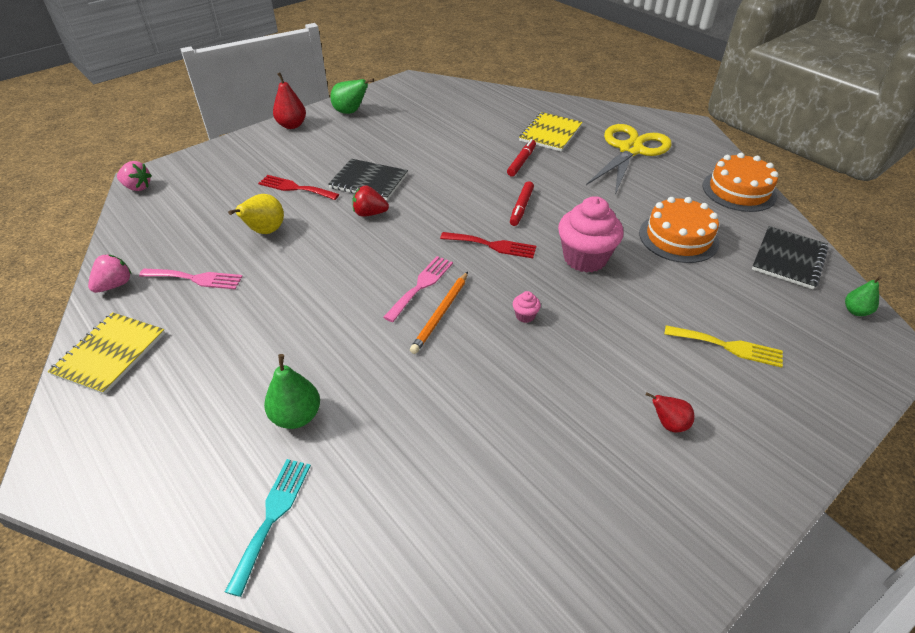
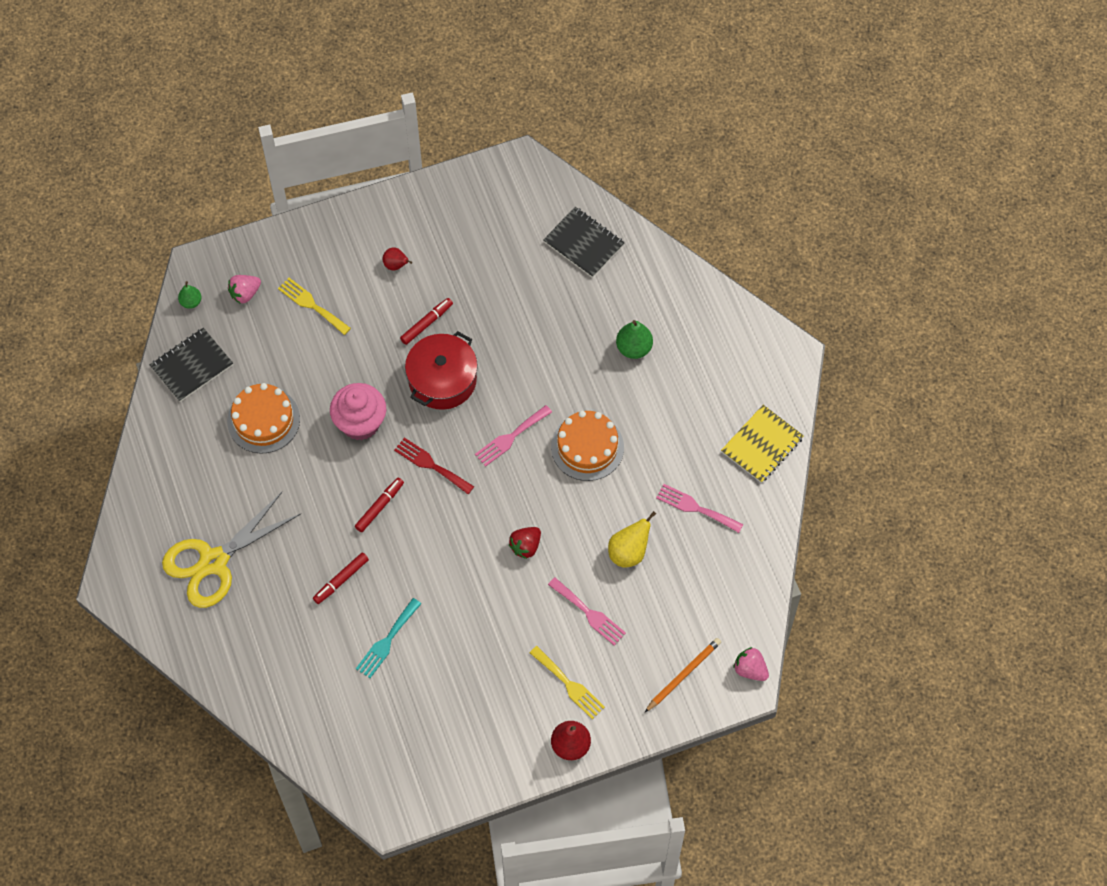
camera: 160 degrees left, 20 degrees up
(115, 285) = (763, 522): pink strawberry -> pink strawberry (245, 294)
(272, 516) = (659, 287): turquoise fork -> turquoise fork (387, 641)
(295, 188) = (589, 613): red fork -> pink fork
(302, 150) = (569, 685): none -> yellow fork
(350, 112) = (493, 754): green pear -> none
(369, 181) = (512, 600): black notebook -> black notebook (583, 243)
(370, 213) = (526, 546): red strawberry -> red strawberry turned 105 degrees clockwise
(441, 314) = (506, 403): orange pencil -> orange pencil (683, 675)
(525, 316) = (442, 380): pink cupcake -> red pot
(550, 133) = (280, 623): yellow notebook -> none
(581, 366) = (426, 323): none -> red marker
(739, 190) = (157, 461): orange cake -> orange cake (587, 447)

